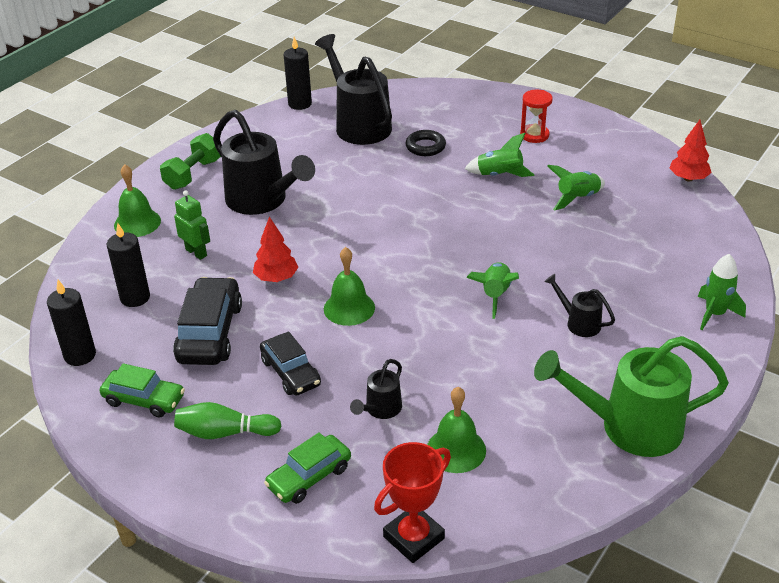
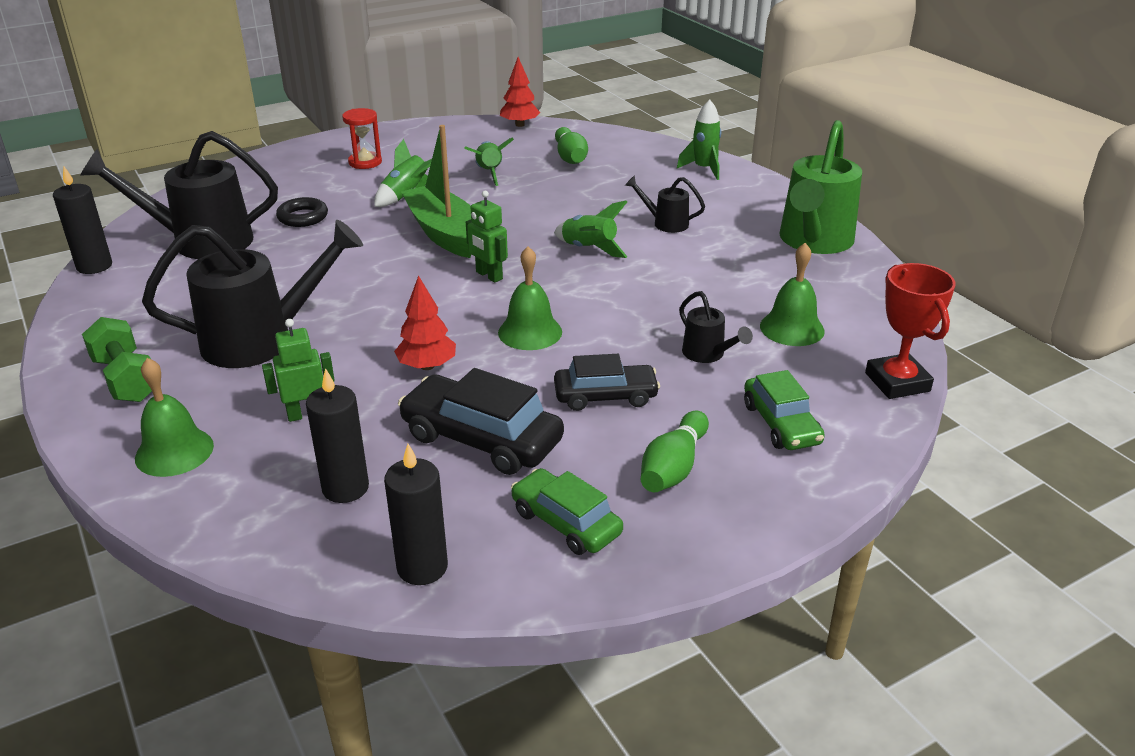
camera: 65 degrees left, 5 degrees down
(144, 400) = (566, 522): green car -> green car turned 90 degrees counterclockwise
(412, 260) = (489, 275): none -> green robot
(457, 215) = (444, 233): none -> green boat
(579, 323) = (665, 223): black watering can -> black watering can turned 45 degrees clockwise
(652, 228) = (570, 157): none -> green bowling pin

